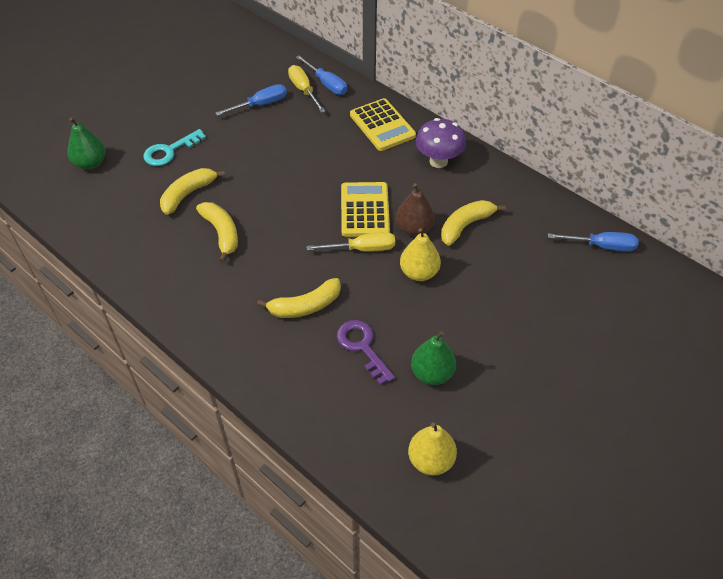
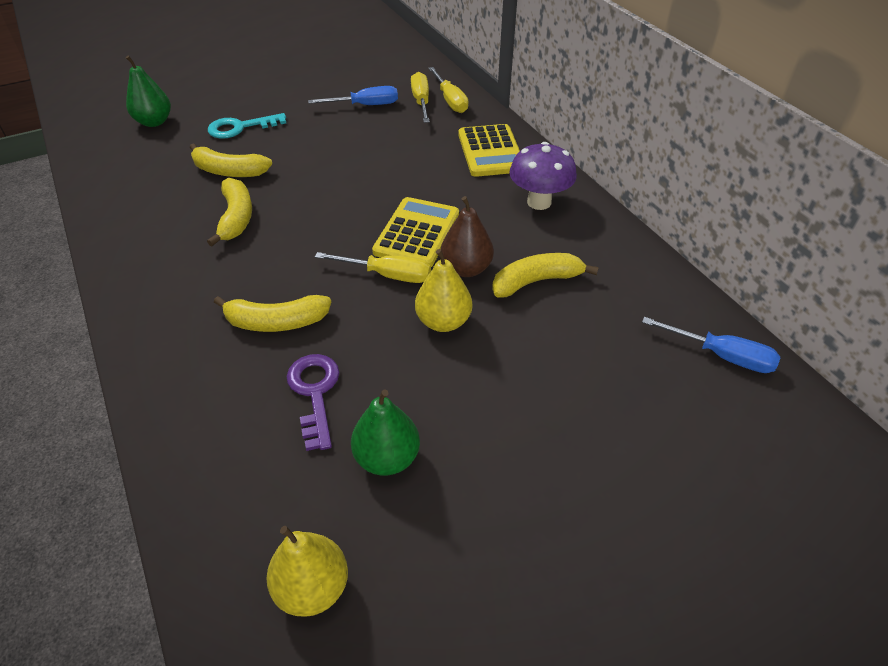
camera: 20 degrees right, 5 degrees down
(188, 194) = (229, 171): yellow banana -> yellow banana turned 135 degrees counterclockwise
(326, 84) = (450, 100): blue screwdriver -> yellow screwdriver

